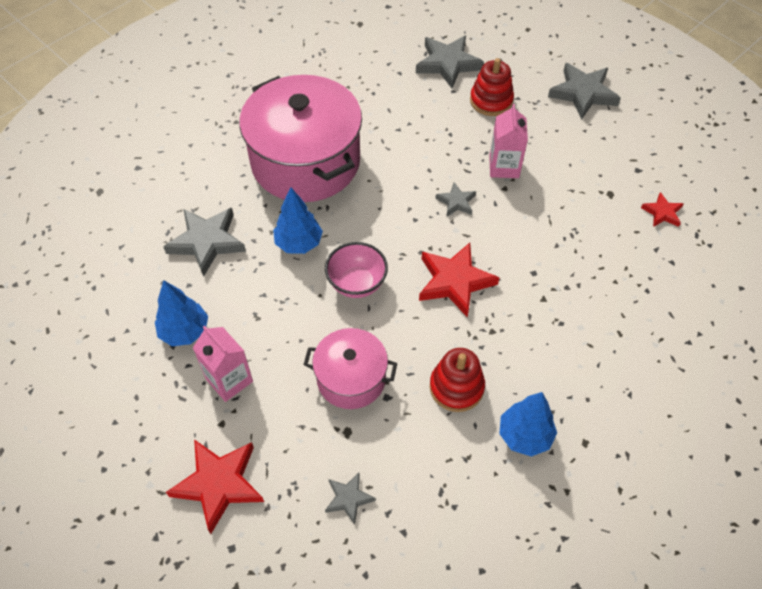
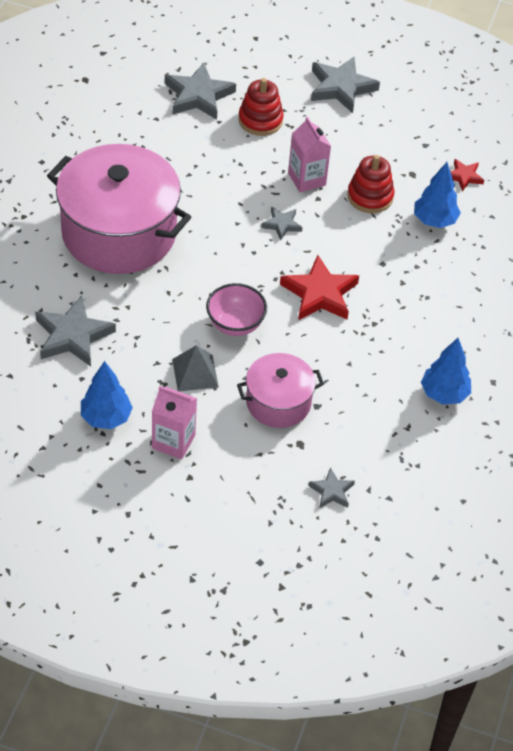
camera: 30 degrees left, 5 degrees down
(219, 484) = (218, 522): red star -> none
(291, 318) = (195, 373): none -> grey pyramid
(299, 243) = (160, 308): blue tree -> blue tree (434, 220)
(456, 387) = (369, 377): red stacking toy -> red stacking toy (370, 196)

